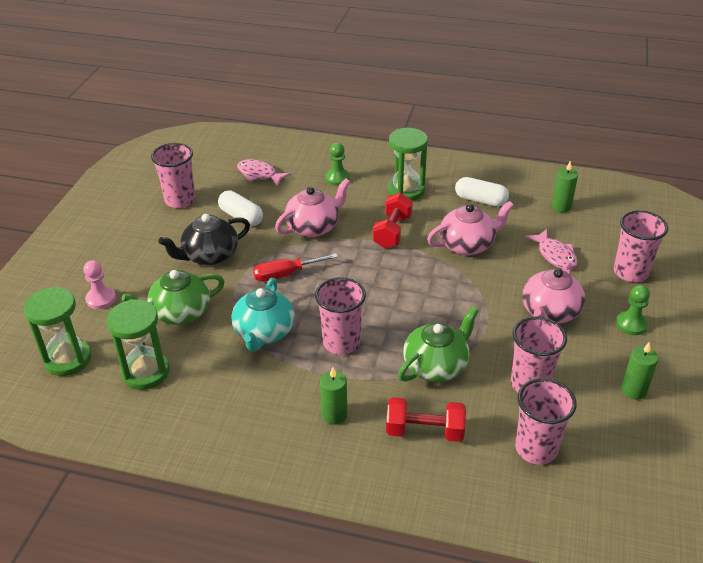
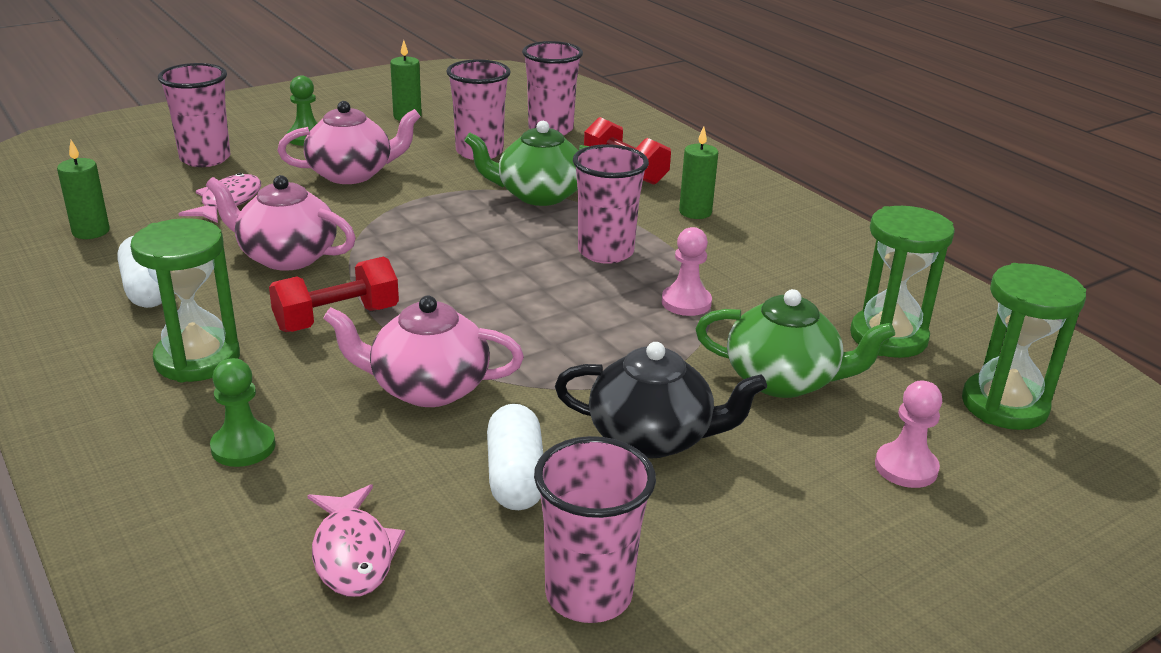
camera: 140 degrees left, 10 degrees down
(264, 332) = (686, 302): turquoise teapot -> pink pawn
(285, 274) = (569, 348): red screwdriver -> none

